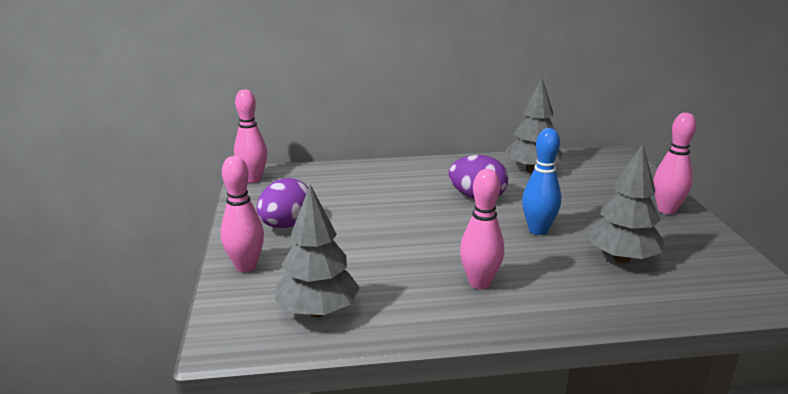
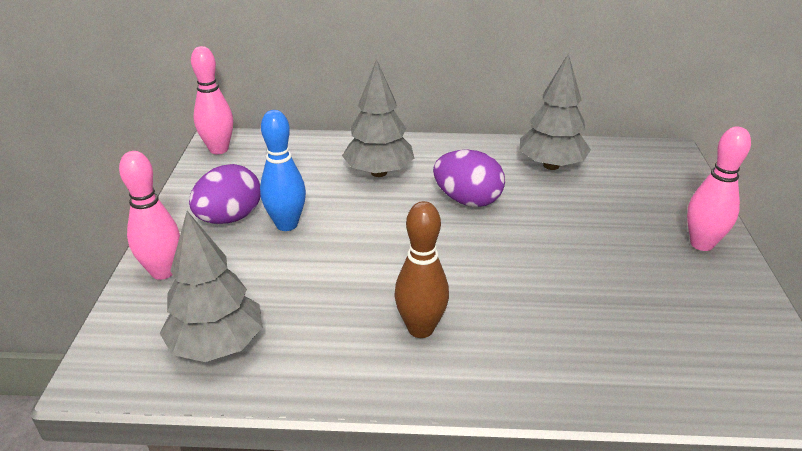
camera: 10 degrees right, 10 degrees up
(479, 283) = (420, 329): pink bowling pin -> brown bowling pin
(538, 230) = (523, 257): blue bowling pin -> blue bowling pin (287, 224)
(621, 258) = (613, 313): grey tree -> grey tree (378, 172)

